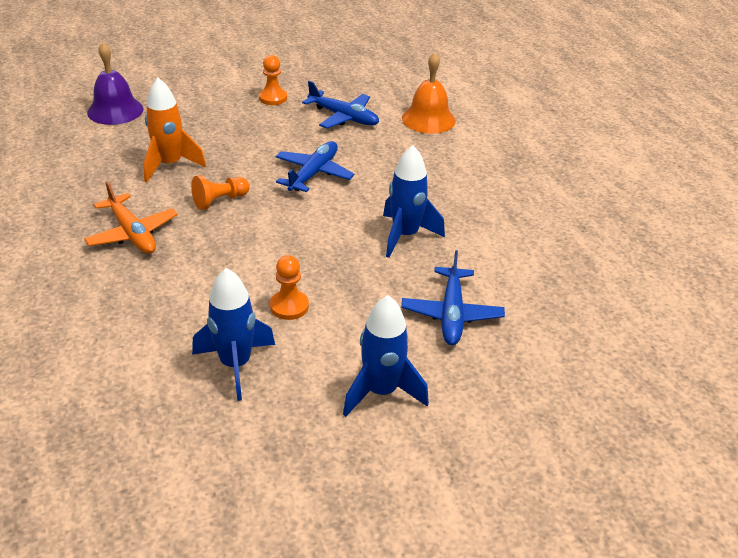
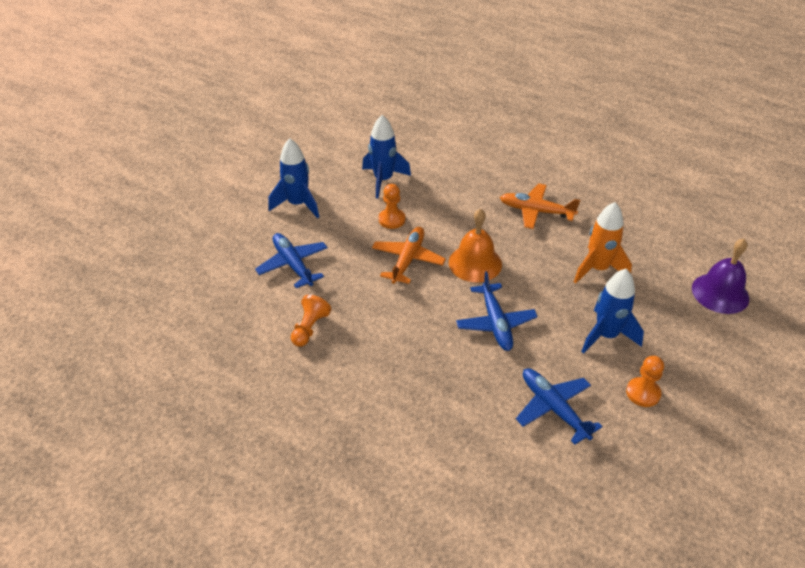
camera: 145 degrees right, 5 degrees up
(220, 201) = (523, 261): orange pawn -> orange pawn (309, 328)
(325, 256) = (407, 260): none -> orange plane
(343, 117) = (554, 408): blue plane -> blue plane turned 60 degrees clockwise
(405, 235) = (371, 305): blue rocket -> blue rocket (606, 335)
(428, 119) = (479, 462): orange bell -> orange bell (475, 263)

